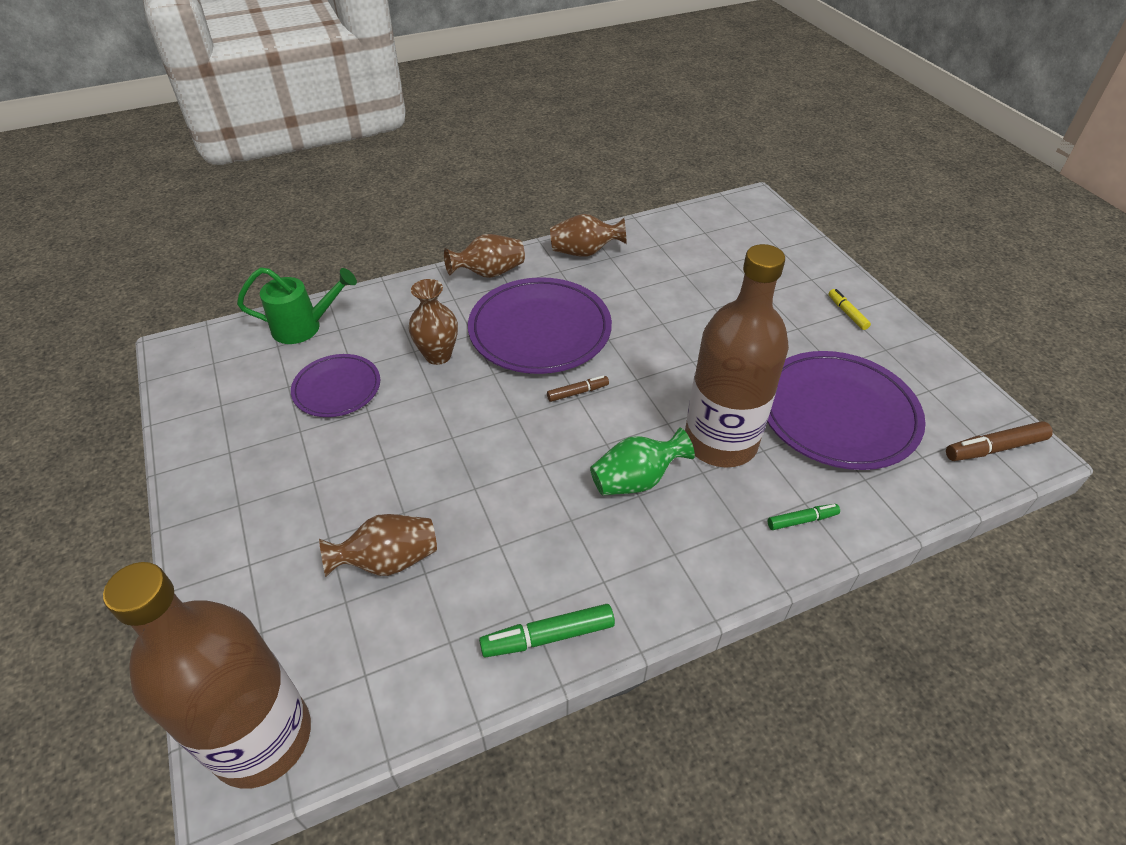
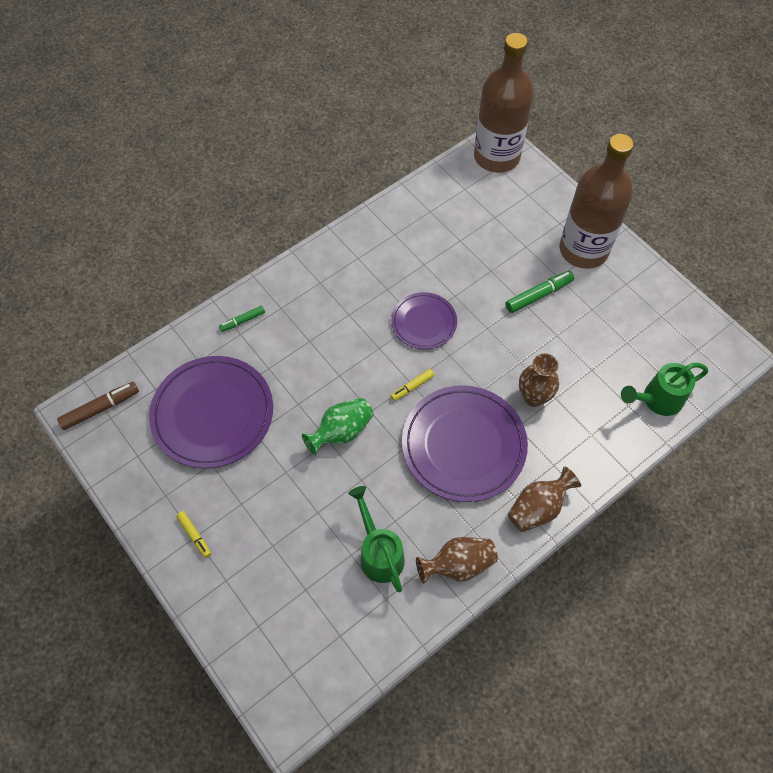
camera: 165 degrees right, 15 degrees up
(337, 388) = (590, 348): purple plate -> purple plate (424, 322)
(388, 561) = (483, 242): brown vase -> none
(548, 636) = (380, 224): green marker -> green marker (538, 295)
(577, 392) = (412, 387): brown marker -> yellow marker
(636, 480) = (352, 324): green vase -> green vase (341, 432)
(657, 271) = (379, 553): none -> green watering can
(720, 442) = (299, 368): brown bottle -> brown bottle (583, 250)

